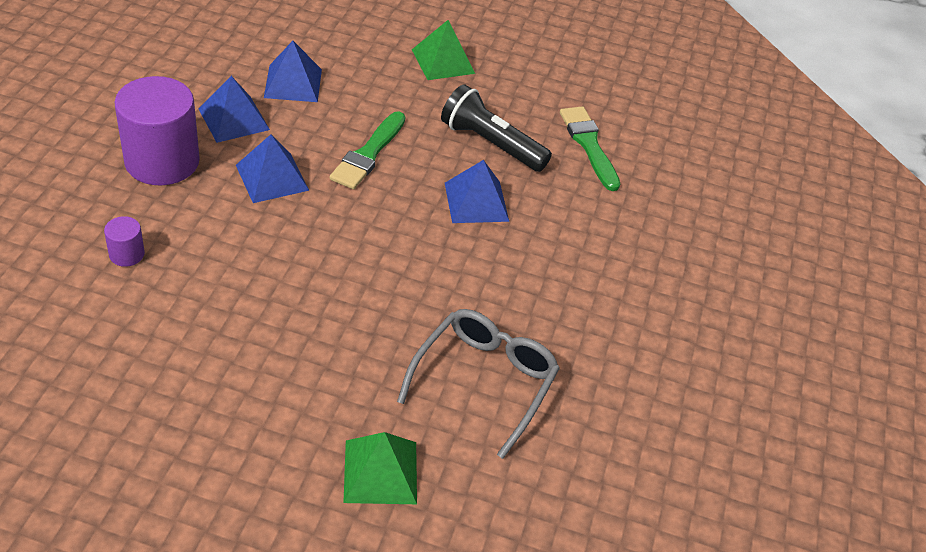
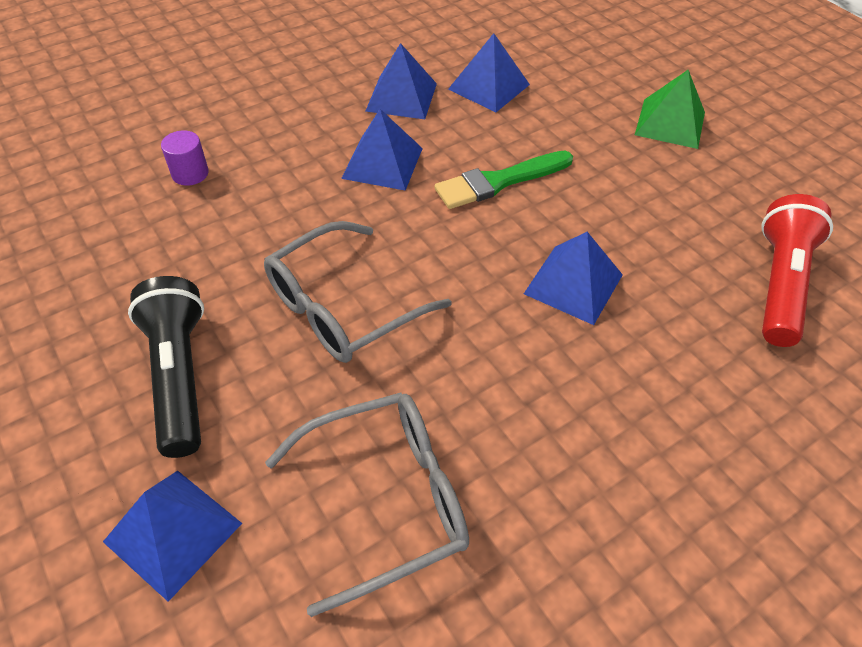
camera: 45 degrees right, 5 degrees up
(162, 161) = (302, 108): purple cylinder -> none
(346, 291) = (341, 308): none -> grey glasses
(380, 472) = (173, 532): green pyramid -> blue pyramid
(491, 144) = (649, 229): black flashlight -> black flashlight (179, 376)
(589, 145) = (780, 284): green brush -> red flashlight

